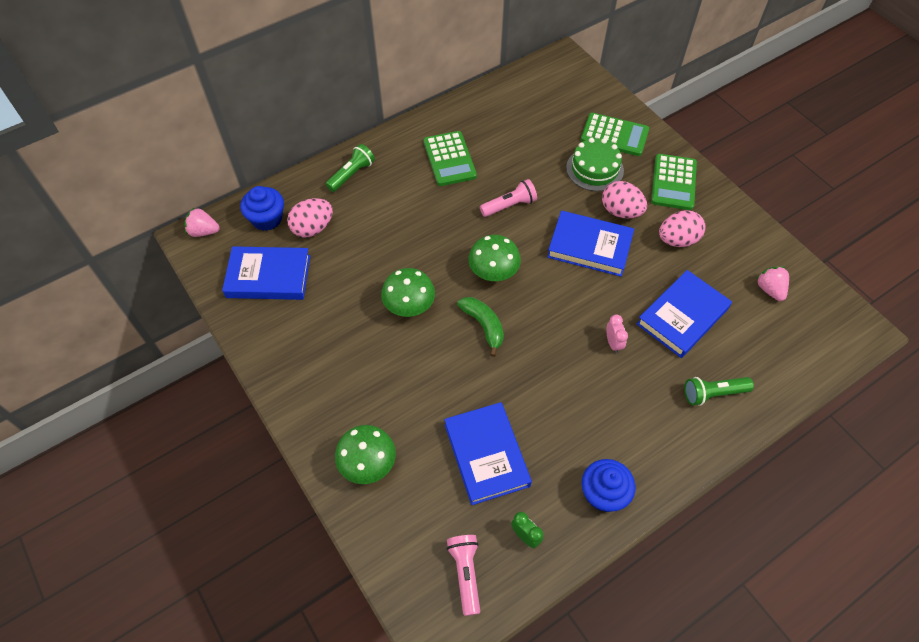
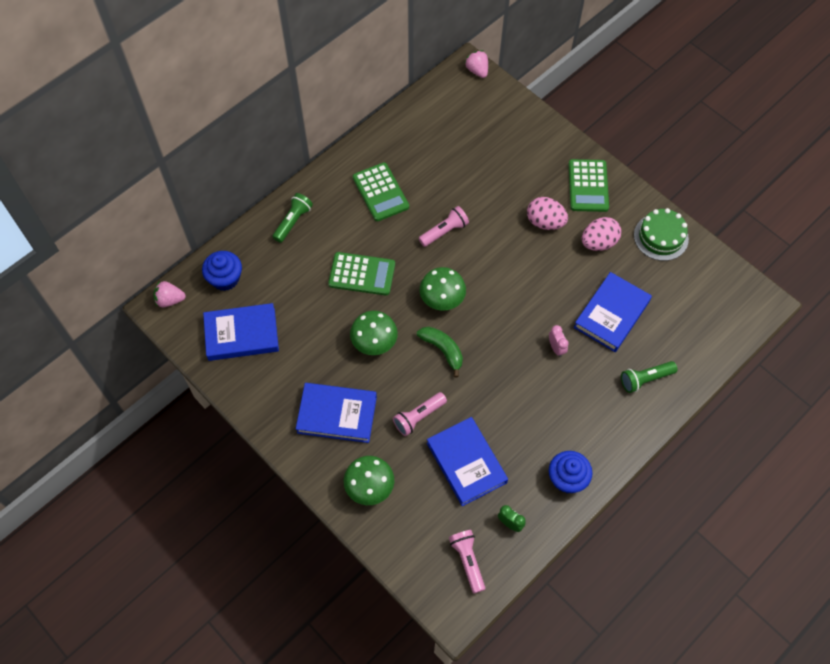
camera: 10 degrees left, 5 degrees up
(313, 228) = (270, 281): pink egg -> none
(441, 394) = (418, 417): none -> pink flashlight
(589, 246) = (522, 261): blue book -> blue book (337, 414)
(594, 169) = (515, 183): green cake -> green cake (661, 237)
(614, 135) = (528, 145): green calculator -> green calculator (362, 274)
(770, 289) = (683, 277): pink strawberry -> pink strawberry (477, 70)

